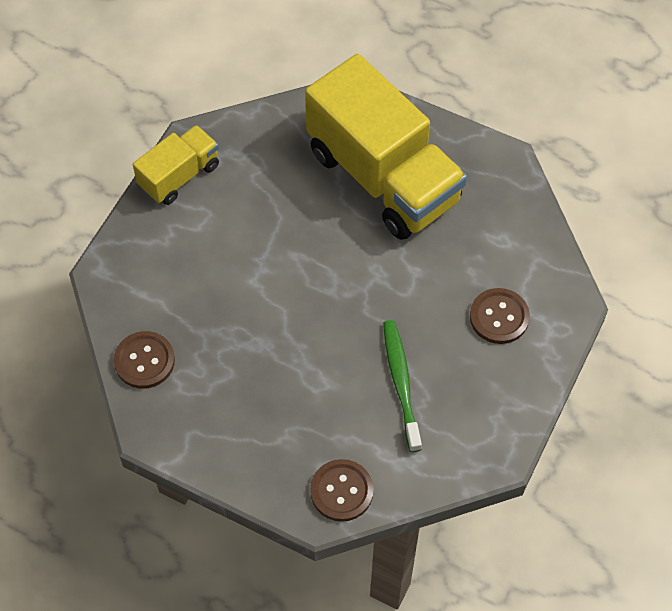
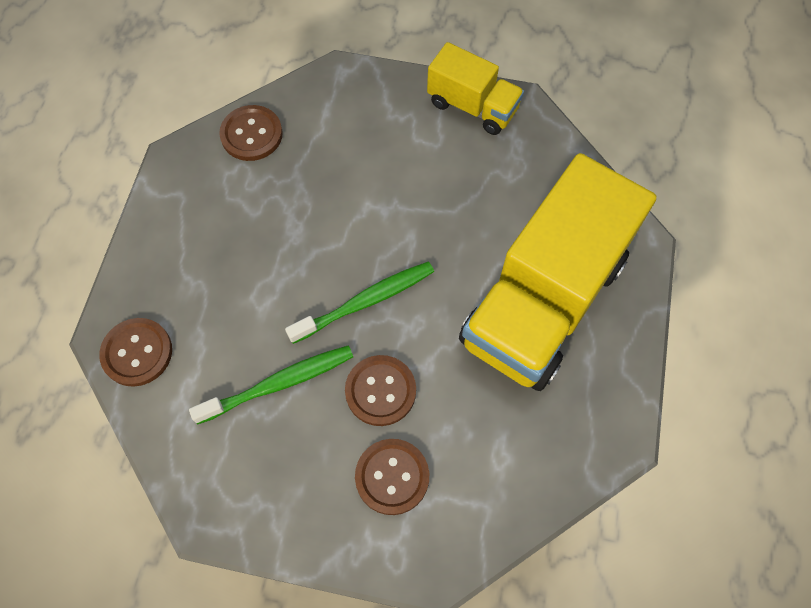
camera: 75 degrees right, 5 degrees up
(345, 303) = (365, 301): none -> green toothbrush
(427, 309) = (380, 391): none -> brown button

